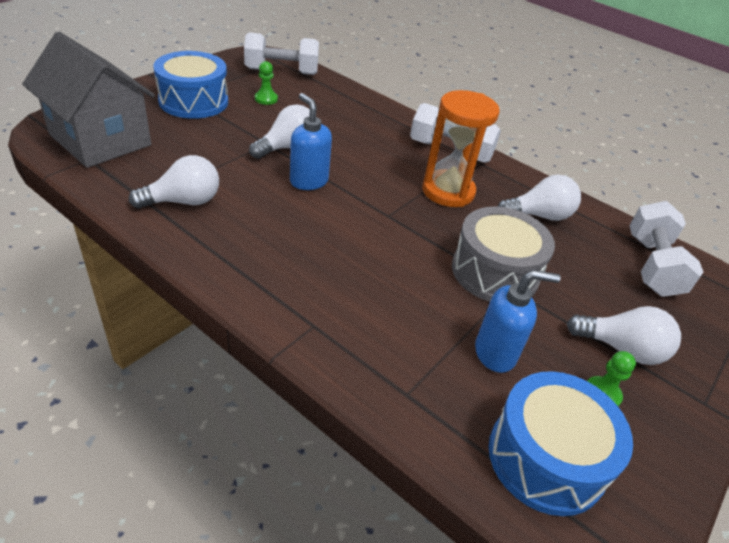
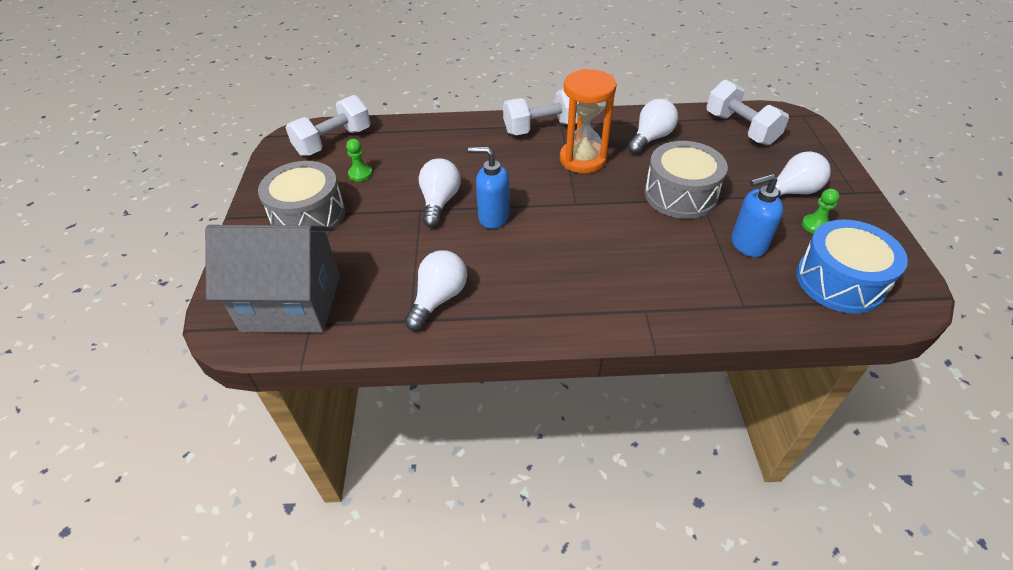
camera: 35 degrees left, 5 degrees up
(193, 101) = (308, 215): blue drum -> grey drum
(495, 353) = (747, 244): blue soap dispenser -> blue soap dispenser turned 150 degrees counterclockwise

